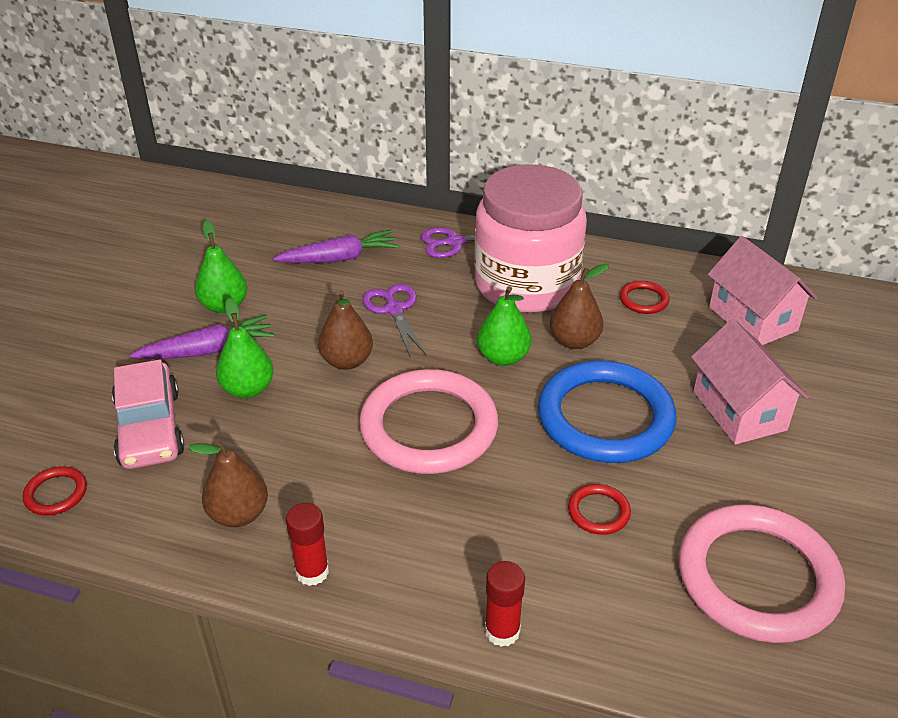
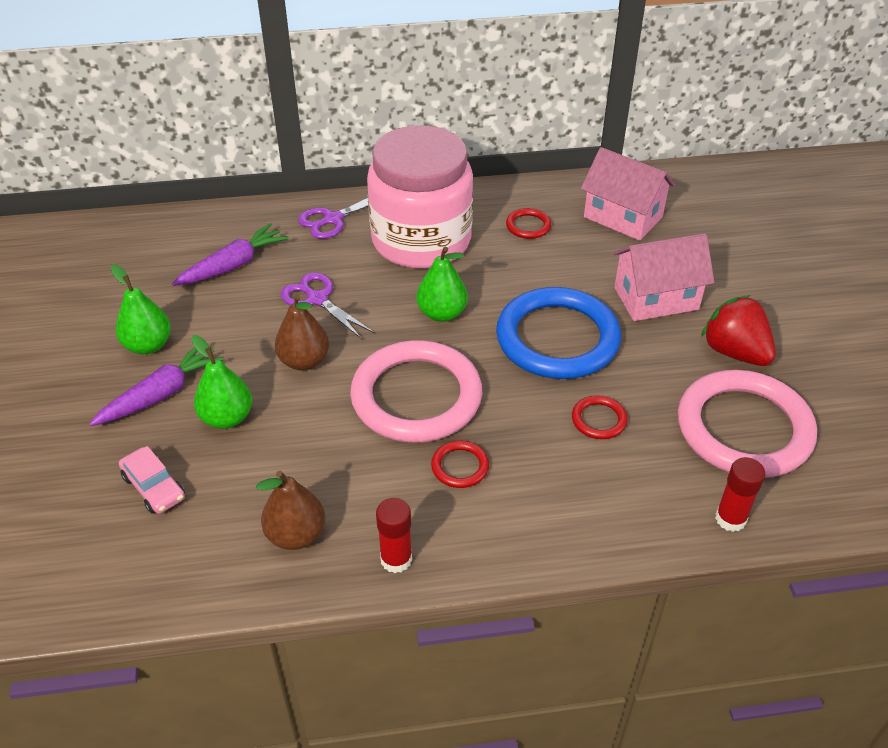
camera: 25 degrees left, 5 degrees up
(56, 493) = (101, 583): red ring -> red ring (460, 466)
(150, 428) = (154, 487): pink car -> pink car, size x0.59
(502, 631) = (583, 545): red glue stick -> red glue stick (730, 519)
(574, 341) = (493, 280): brown pear -> none
(739, 411) = (656, 298): pink house -> pink house turned 60 degrees counterclockwise
(796, 494) = (734, 352): none -> red strawberry

